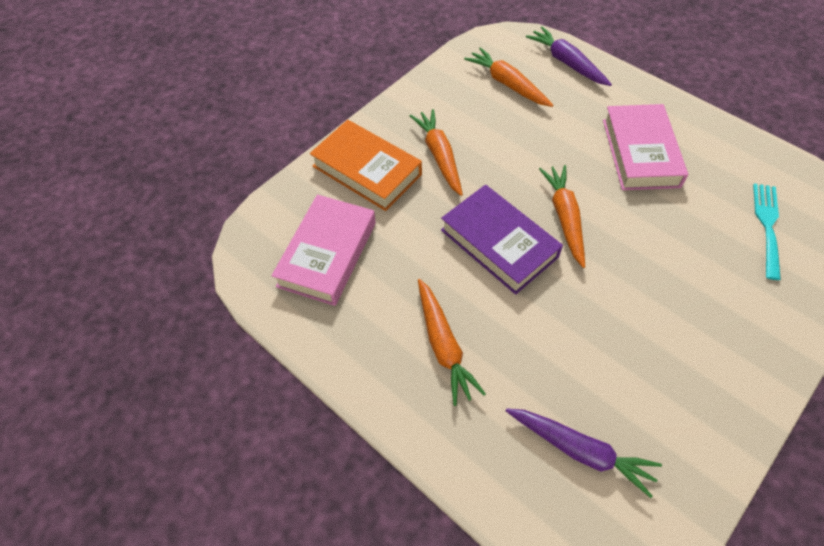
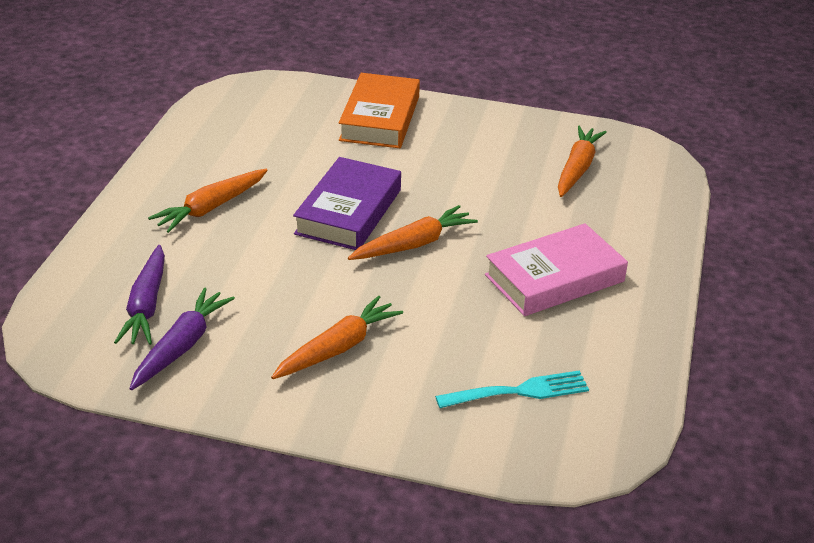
camera: 60 degrees right, 20 degrees down
(327, 254) = (267, 125): pink book -> none
(439, 156) = (433, 152): orange carrot -> orange carrot (338, 348)
(567, 63) = (654, 200): purple carrot -> purple carrot (181, 346)

